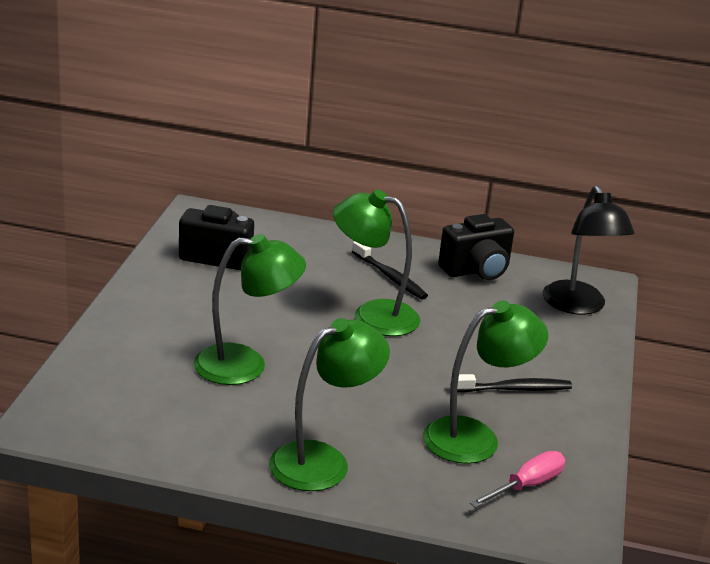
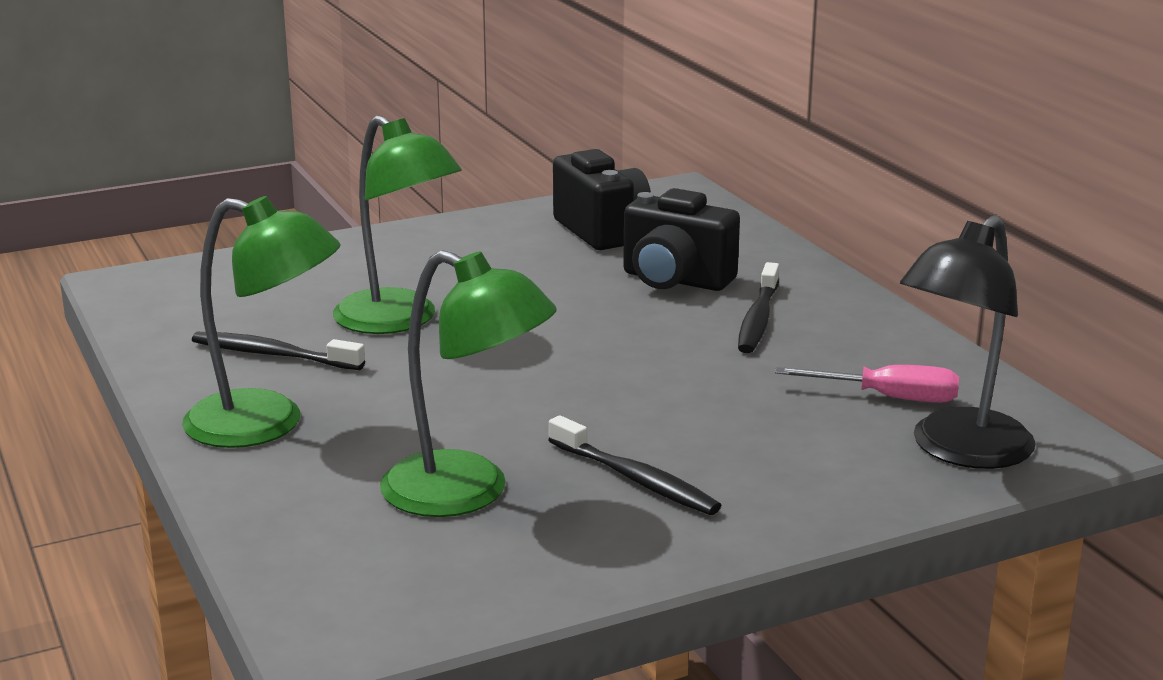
camera: 55 degrees right, 5 degrees down
(233, 421) = (273, 355): none -> black toothbrush
(372, 315) = (643, 341): green lamp -> none
(476, 271) = (896, 358): black camera -> black camera (675, 280)
(526, 485) = (405, 564): pink screwdriver -> pink screwdriver (888, 397)

